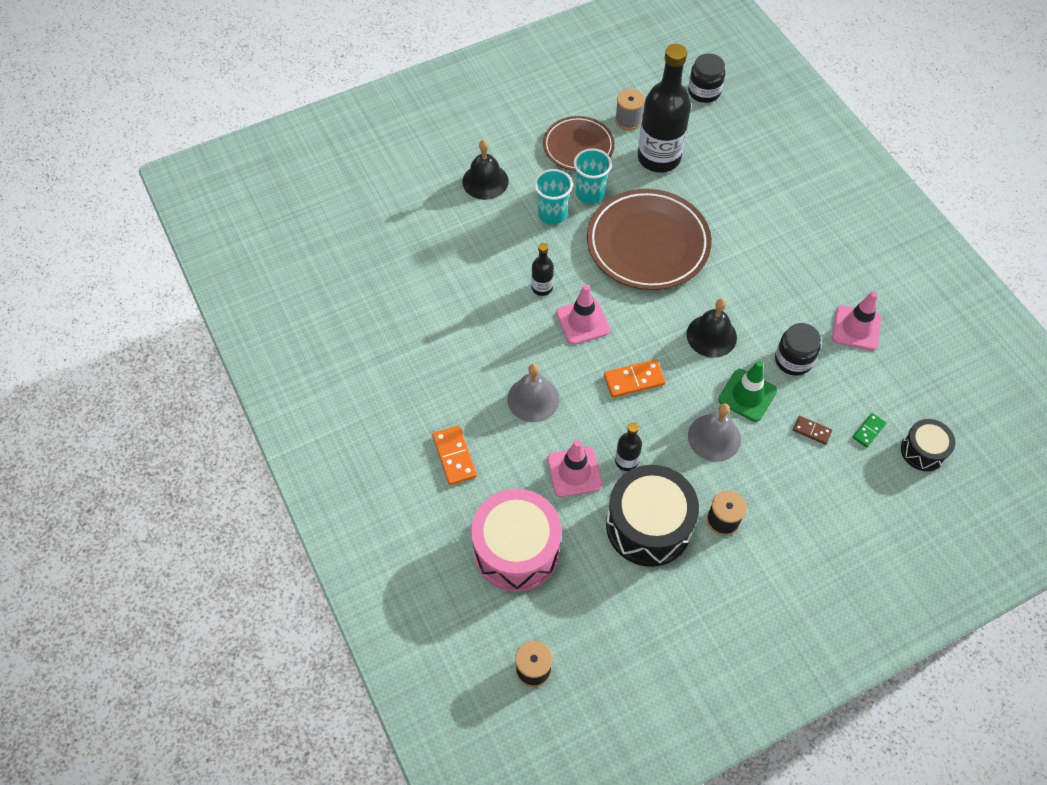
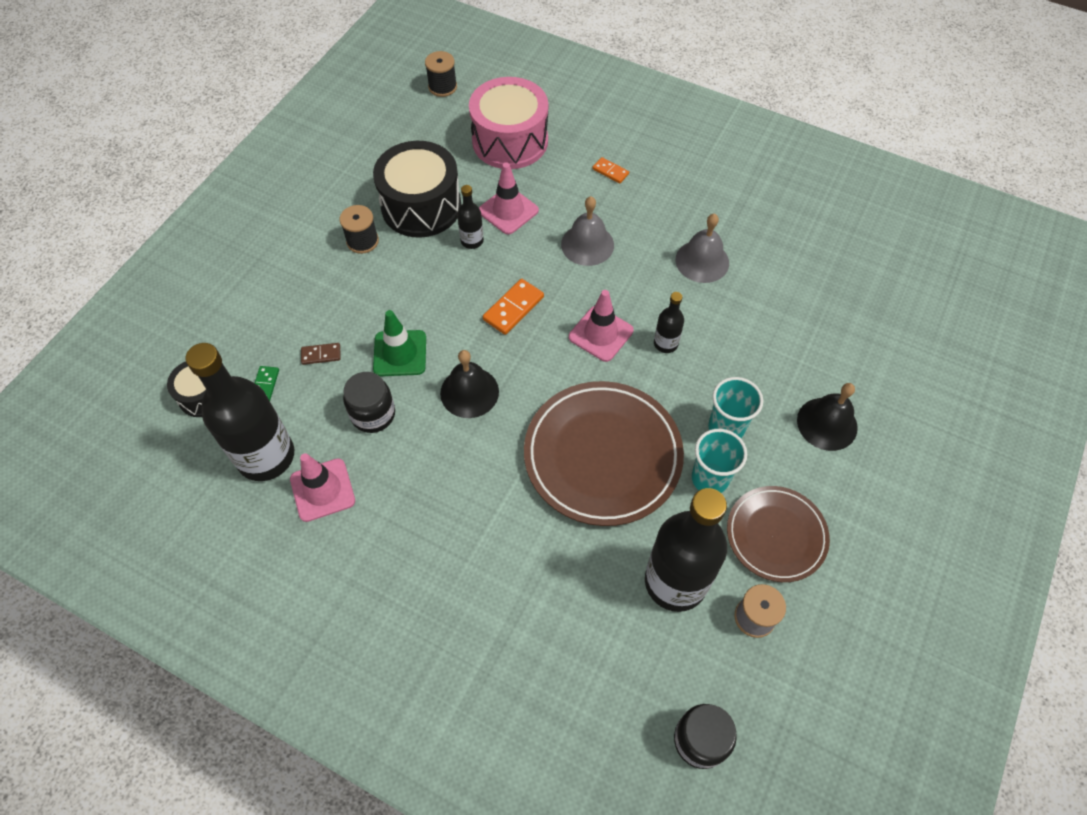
camera: 145 degrees right, 0 degrees up
(454, 456) = (610, 171): orange domino -> orange domino, size x0.61
(714, 437) = (409, 300): grey bell -> grey bell (702, 261)
(889, 374) = (266, 456): none -> black bottle

